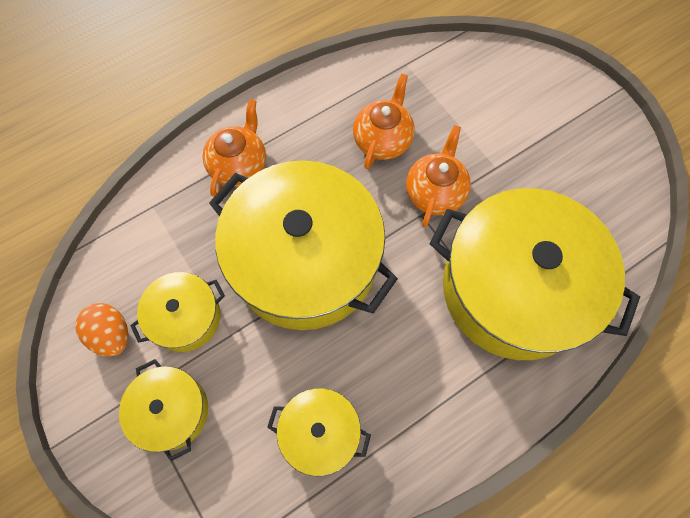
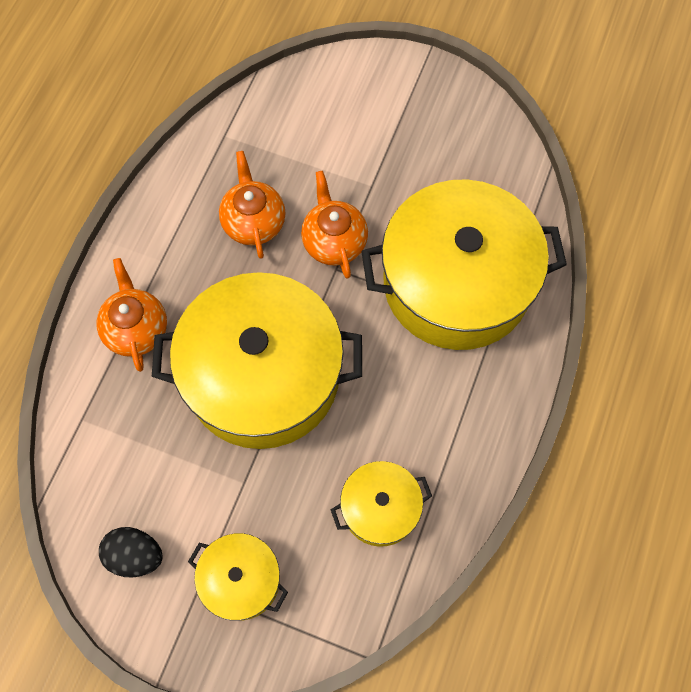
camera: 35 degrees left, 0 degrees up
(112, 334) = (135, 556): orange egg -> black egg
(185, 317) = (192, 495): yellow pot -> none

